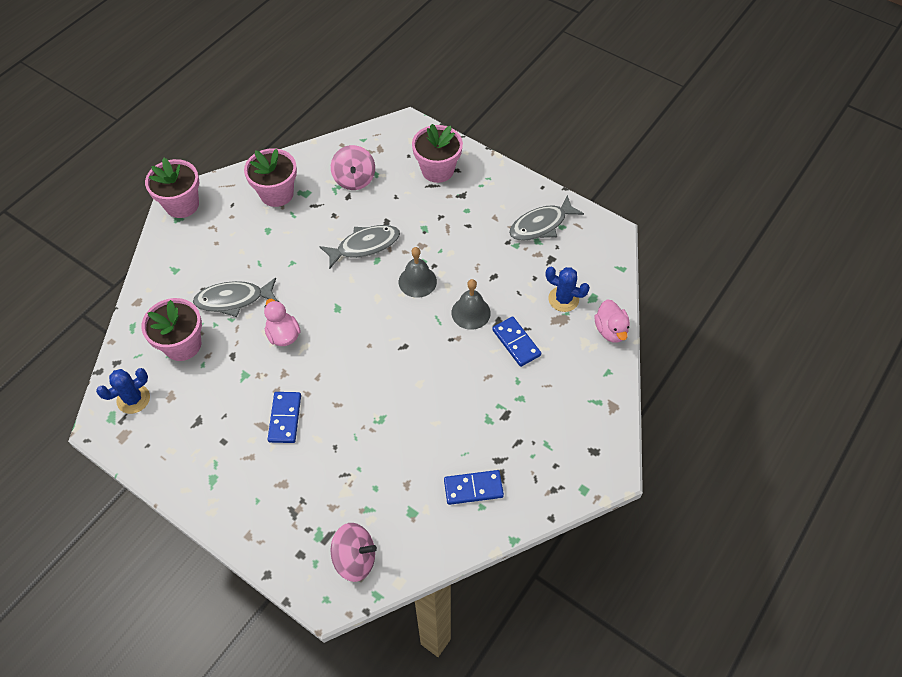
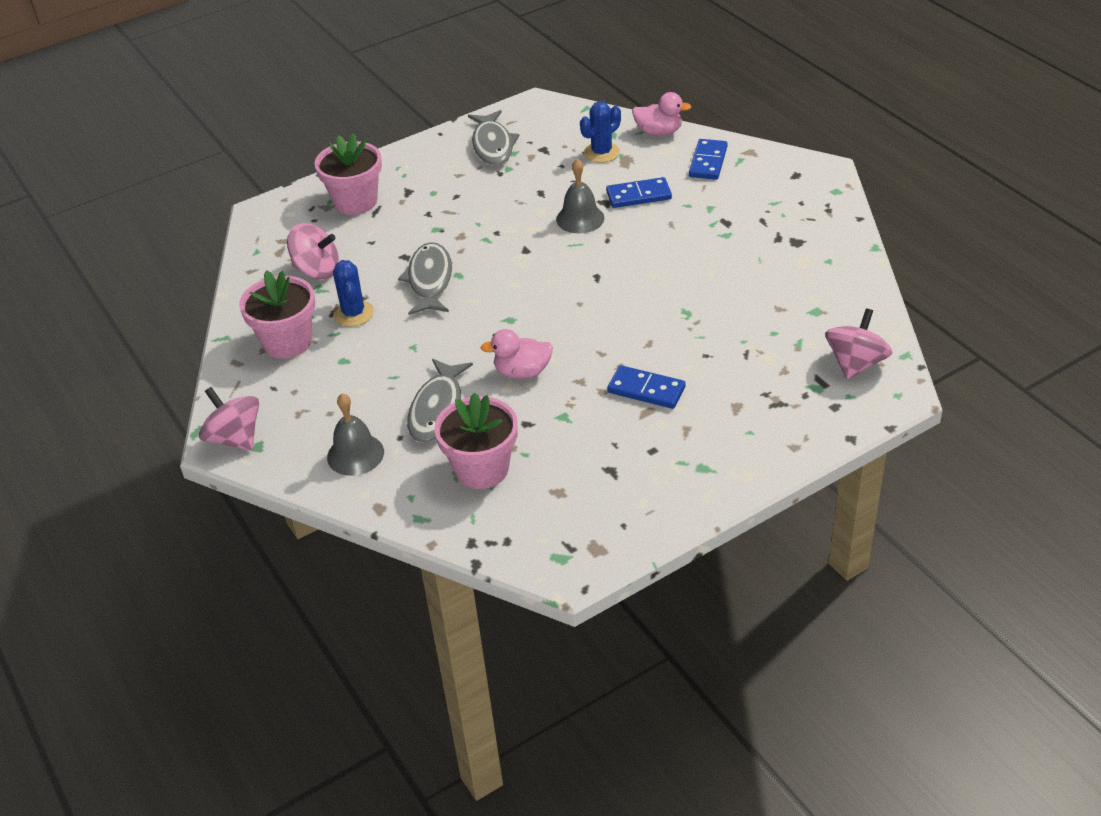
camera: 65 degrees left, 15 degrees down
(133, 399) = (543, 530): blue cactus -> blue cactus (353, 313)
(182, 205) = (235, 438): pink flower pot -> pink spinning top
(417, 281) = (511, 249): grey bell -> grey bell (355, 454)
(473, 488) = (804, 262): blue domino -> blue domino (708, 162)

